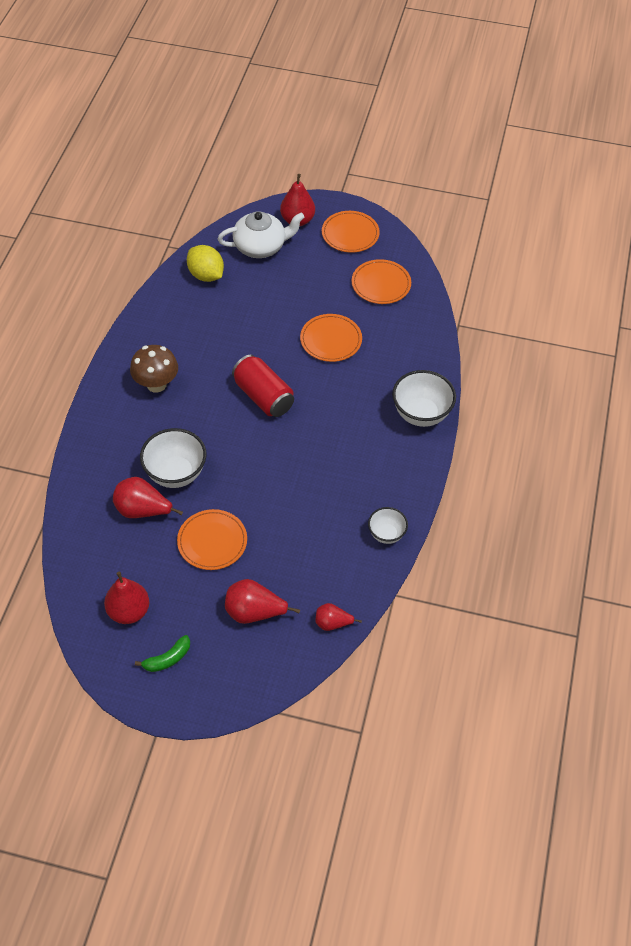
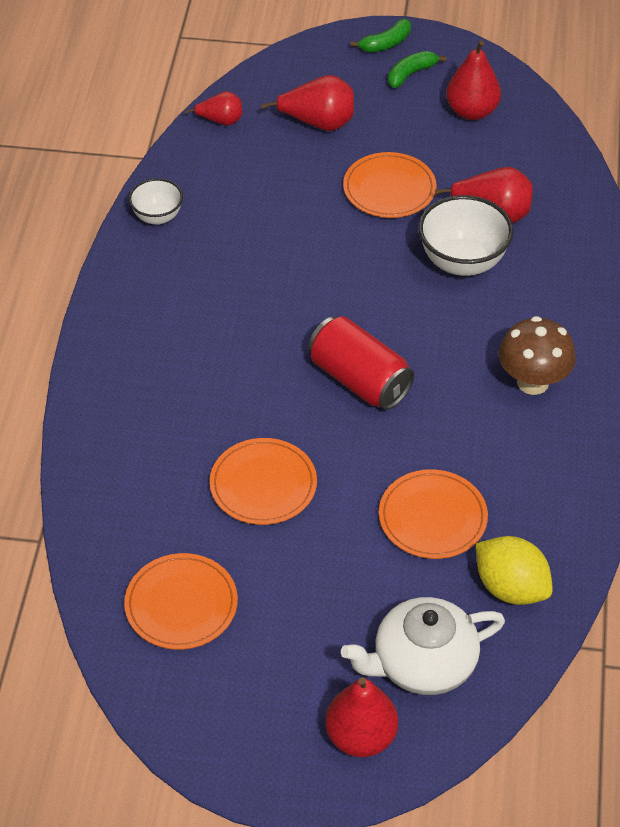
camera: 175 degrees right, 5 degrees down
(180, 698) = (386, 44): none -> green banana
(350, 234) = (249, 714): orange plate -> orange plate (432, 517)
(421, 414) = (108, 377): white bowl -> none

